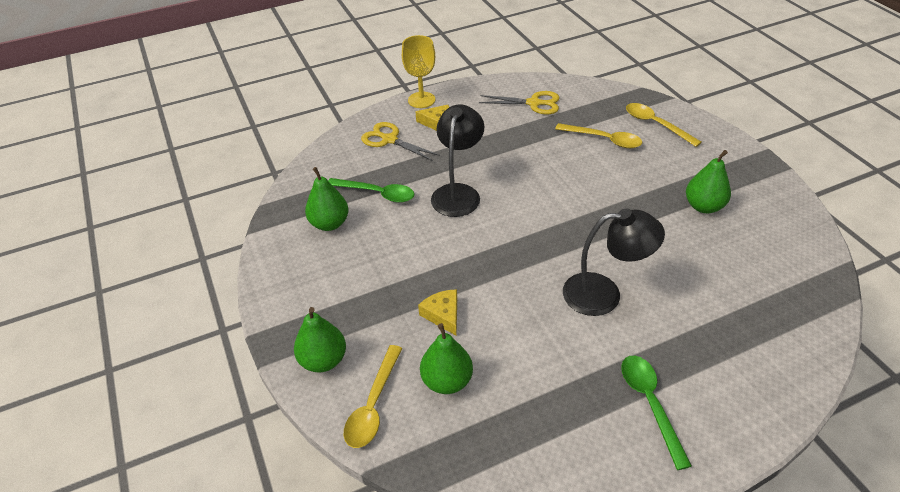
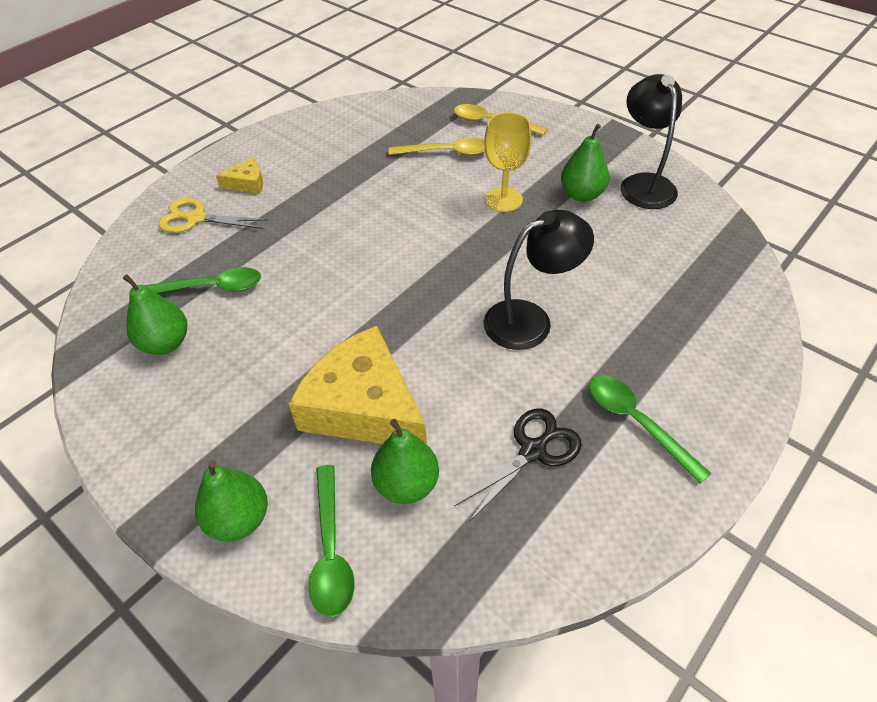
camera: 25 degrees left, 5 degrees up
(373, 405) = (331, 550): yellow spoon -> green spoon
(421, 100) = (214, 161): yellow goblet -> yellow goblet (504, 200)
(443, 315) = (363, 407): yellow cheese -> yellow cheese, size x2.24
(458, 193) = (311, 257): black lamp -> black lamp (643, 184)
(533, 103) = (350, 132): yellow scissors -> none
(553, 393) = (532, 451): none -> black scissors

